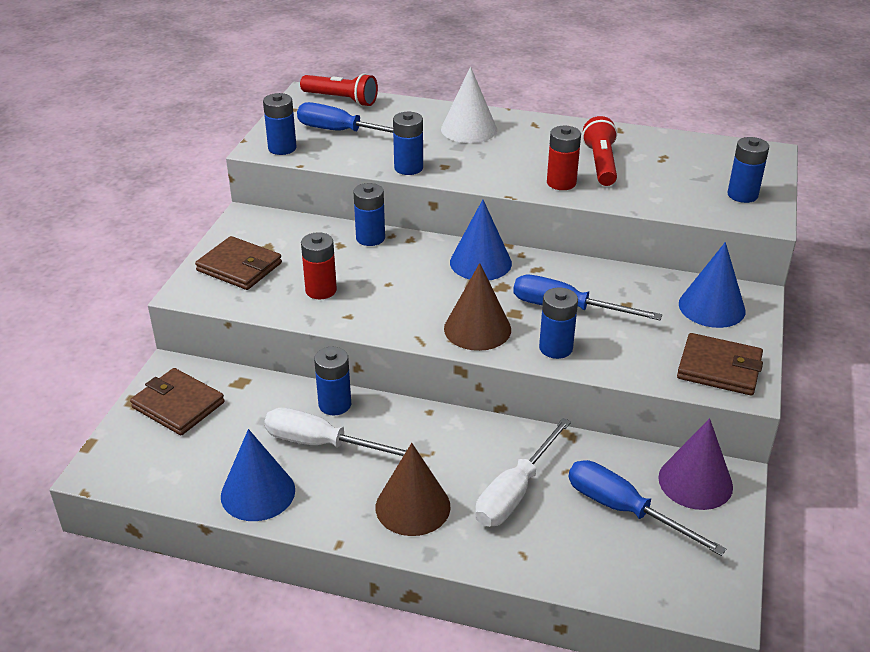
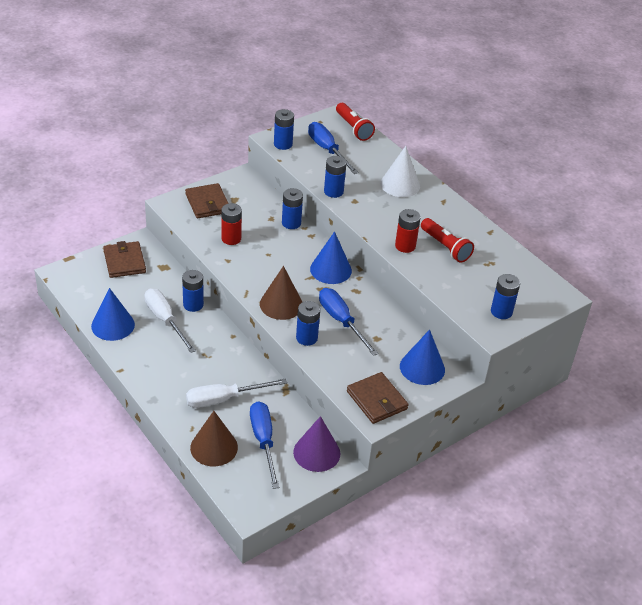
camera: 35 degrees right, 5 degrees up
(412, 506) = (170, 375): brown cone -> brown cone (214, 447)
(601, 164) = (445, 247): red flashlight -> red flashlight turned 105 degrees clockwise

